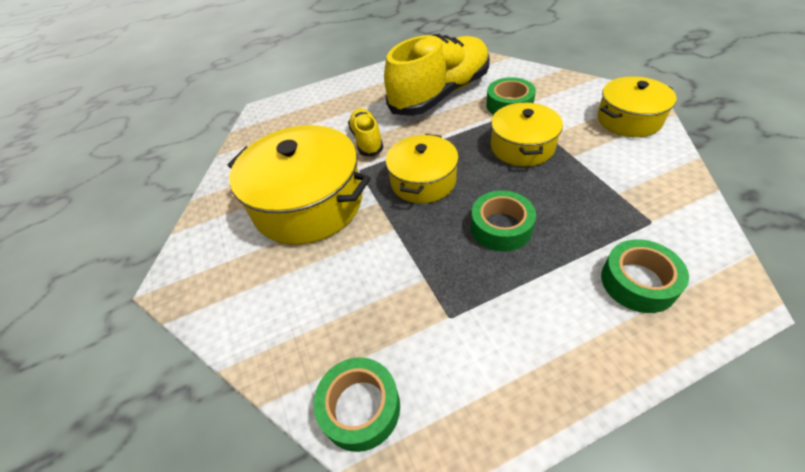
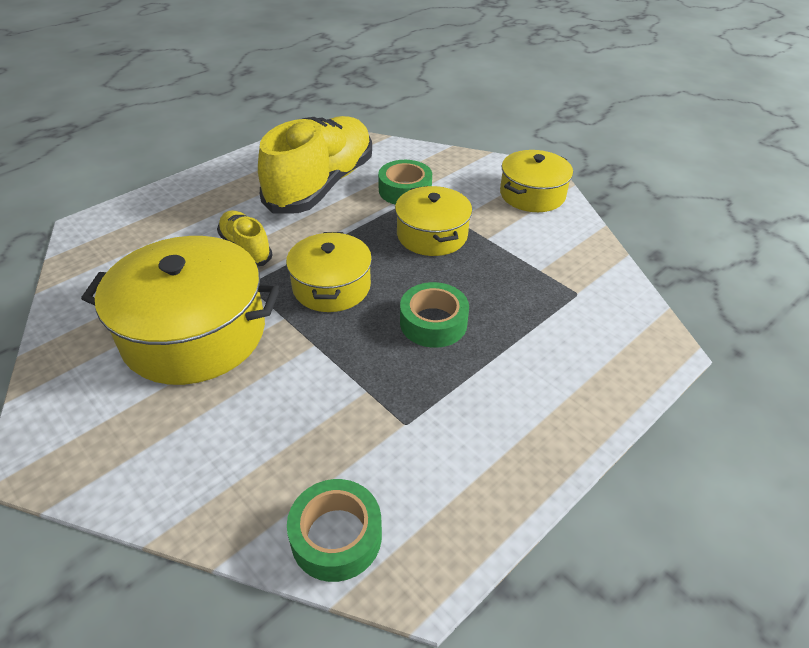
camera: 25 degrees left, 5 degrees down
(638, 282) = (579, 352): green tape -> none

